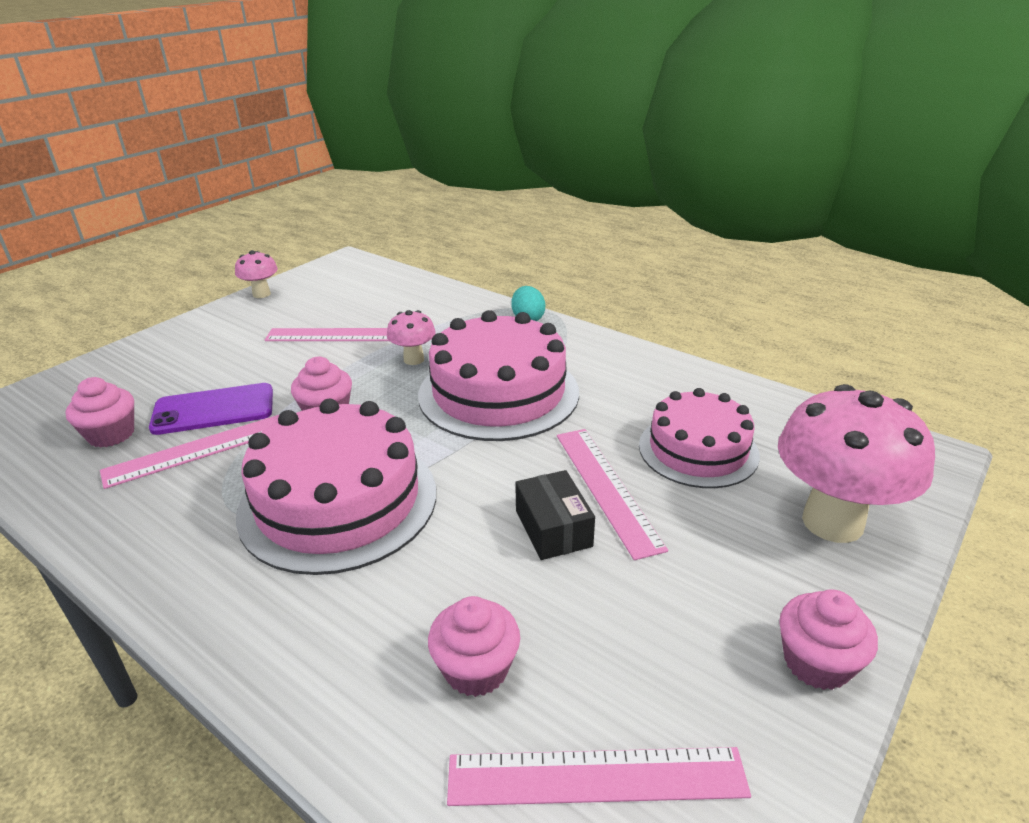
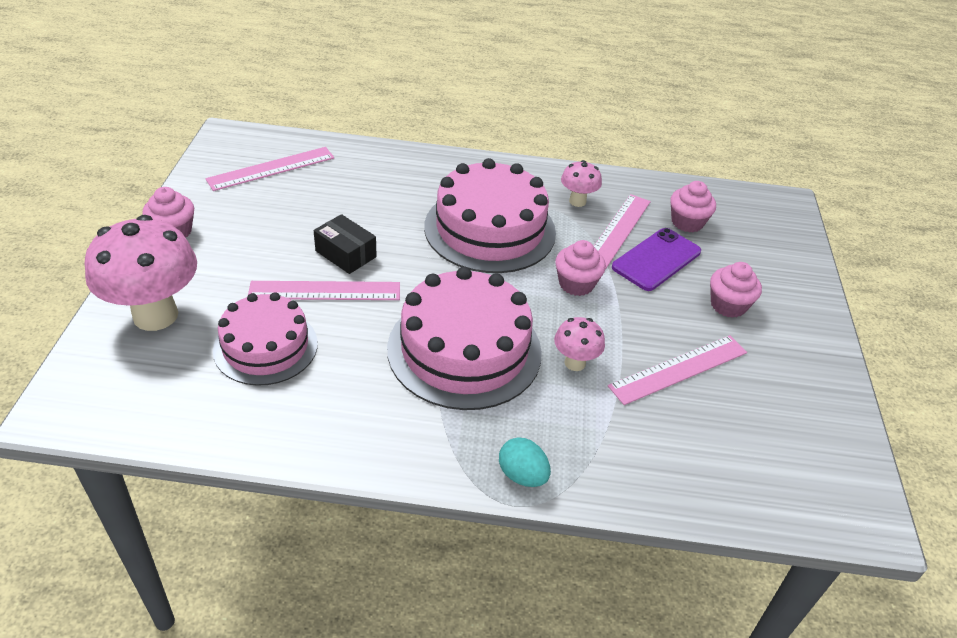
camera: 145 degrees right, 10 degrees up
(261, 294) = (842, 402): pink mushroom -> pink mushroom (577, 201)
(476, 669) = (344, 184): pink cupcake -> pink cupcake (728, 305)
(606, 488) = (325, 290): pink ruler -> pink ruler turned 45 degrees counterclockwise

